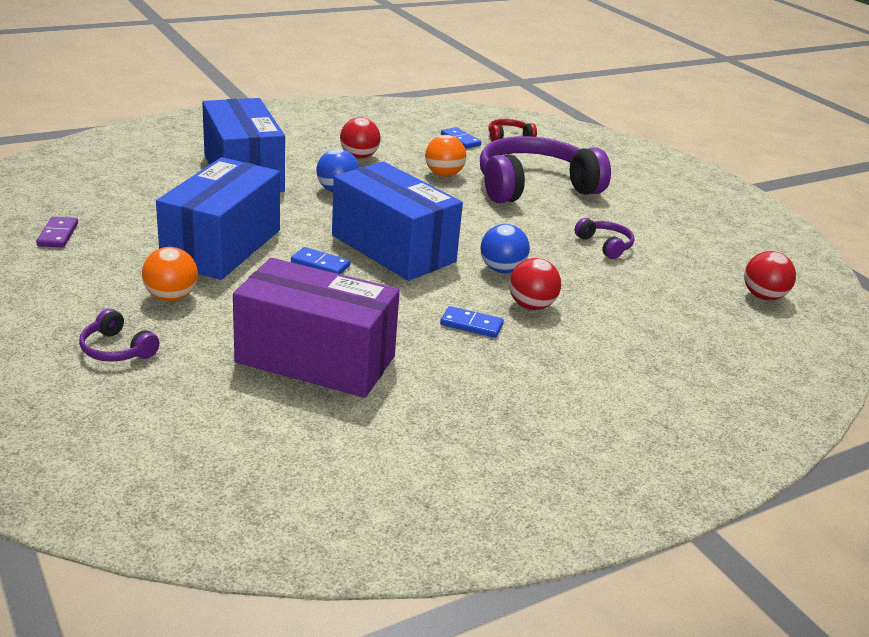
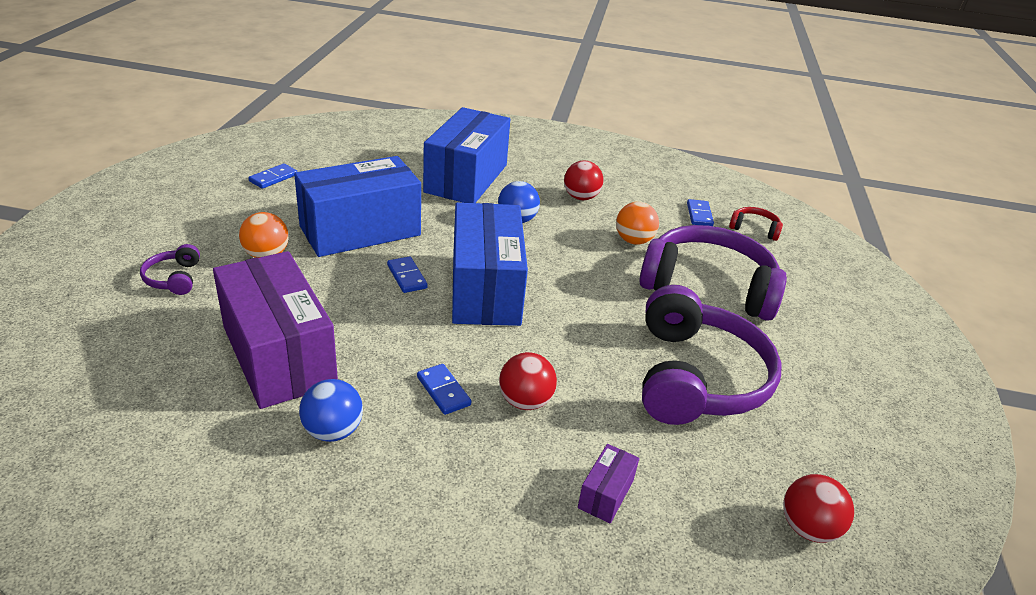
camera: 40 degrees right, 5 degrees up
(58, 235) = (273, 178): purple domino -> blue domino
(502, 270) = (551, 353): blue ball -> blue ball (333, 431)
(605, 245) = (695, 377): purple headphones -> purple headphones, size x2.39
(650, 332) = (605, 494): none -> purple box

